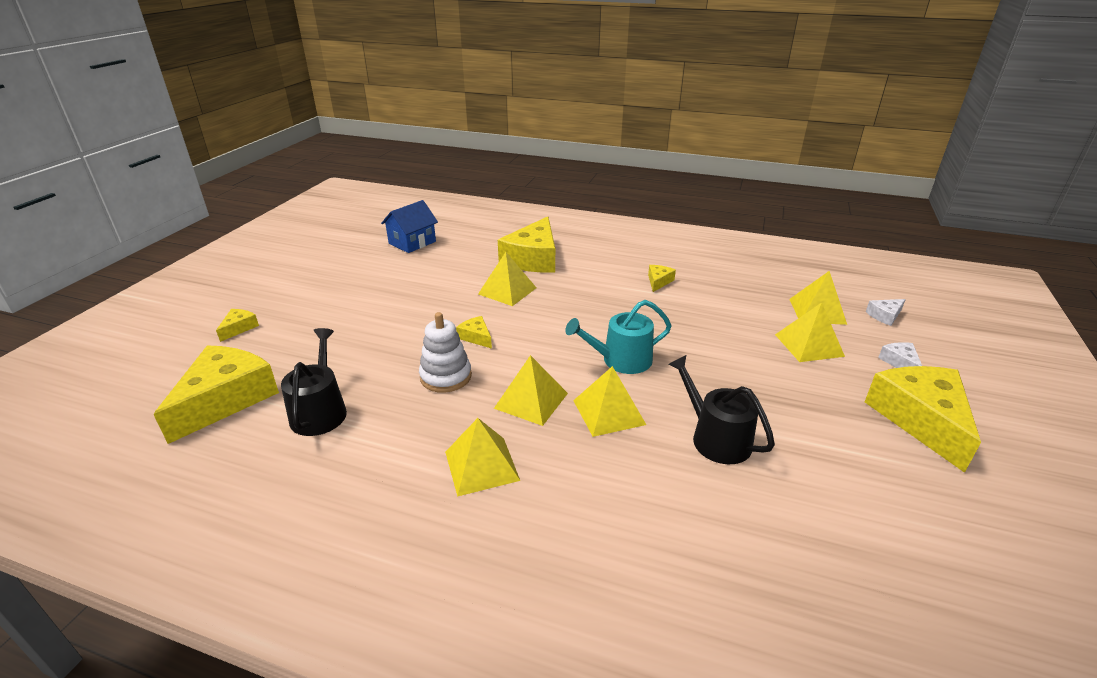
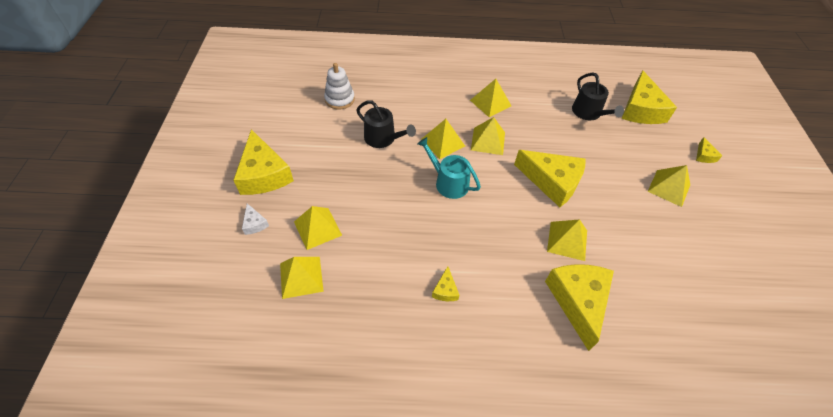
camera: 160 degrees right, 20 degrees up
(336, 308) = (669, 188): none -> yellow pyramid
(412, 242) = (714, 300): blue house -> none
(446, 376) = (545, 146): white stacking toy -> white stacking toy (339, 99)
(476, 337) = (552, 182): yellow cheese -> yellow cheese, size x2.30
(621, 360) = (448, 182): turquoise watering can -> turquoise watering can turned 105 degrees counterclockwise
(885, 316) = (242, 284): white cheese -> none

